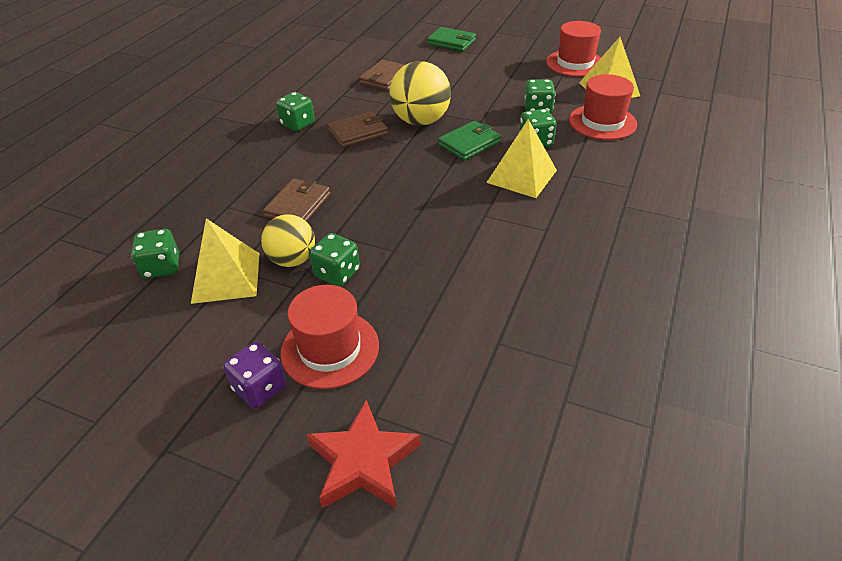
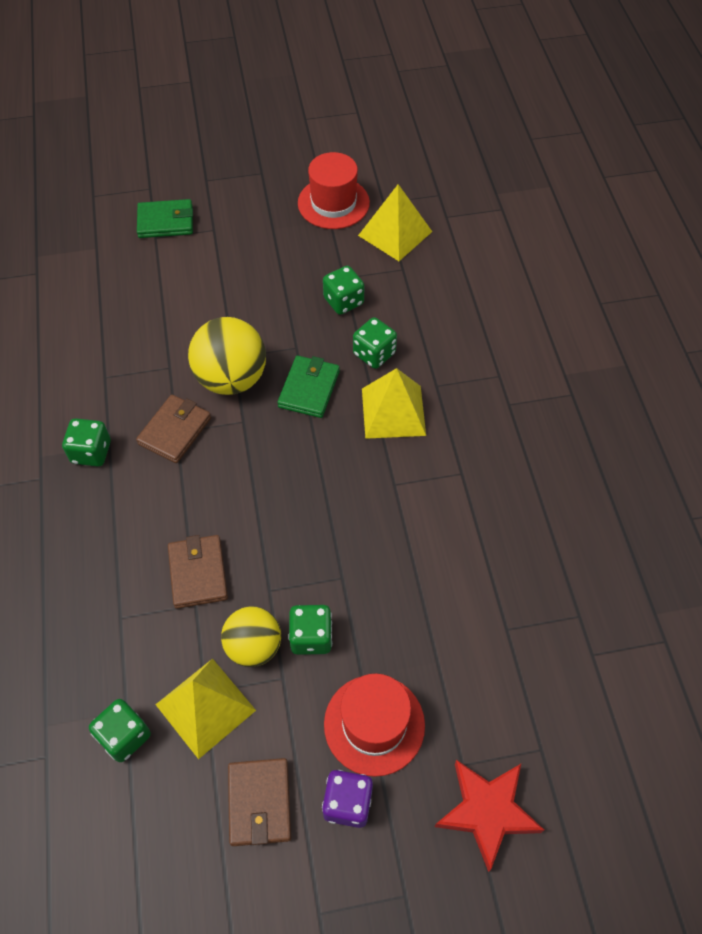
camera: 35 degrees left, 15 degrees up
(384, 78) = (133, 324): brown wallet -> brown wallet (259, 803)
(602, 122) = (420, 291): red hat -> none

